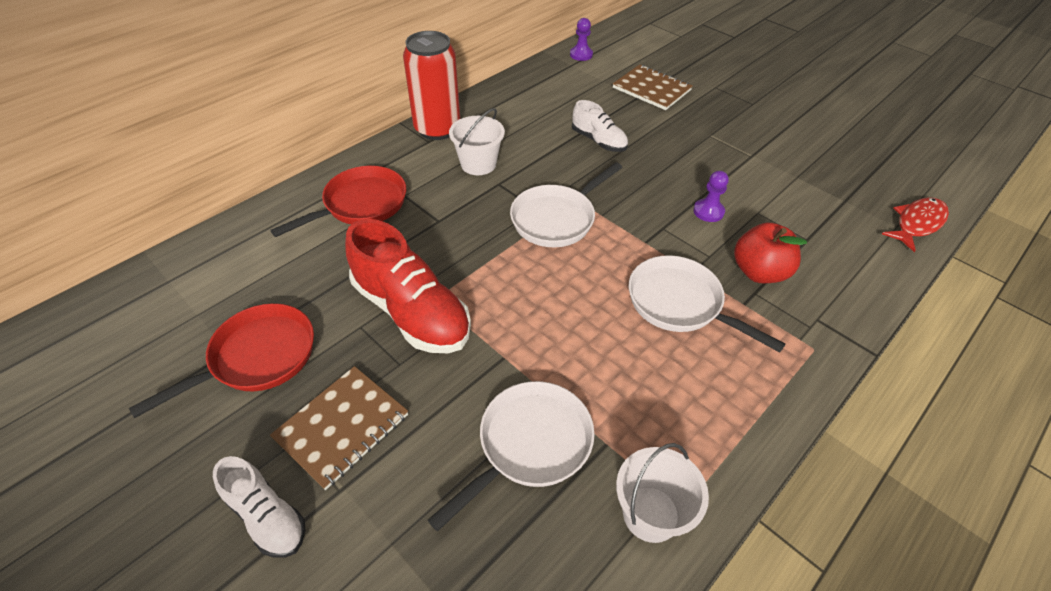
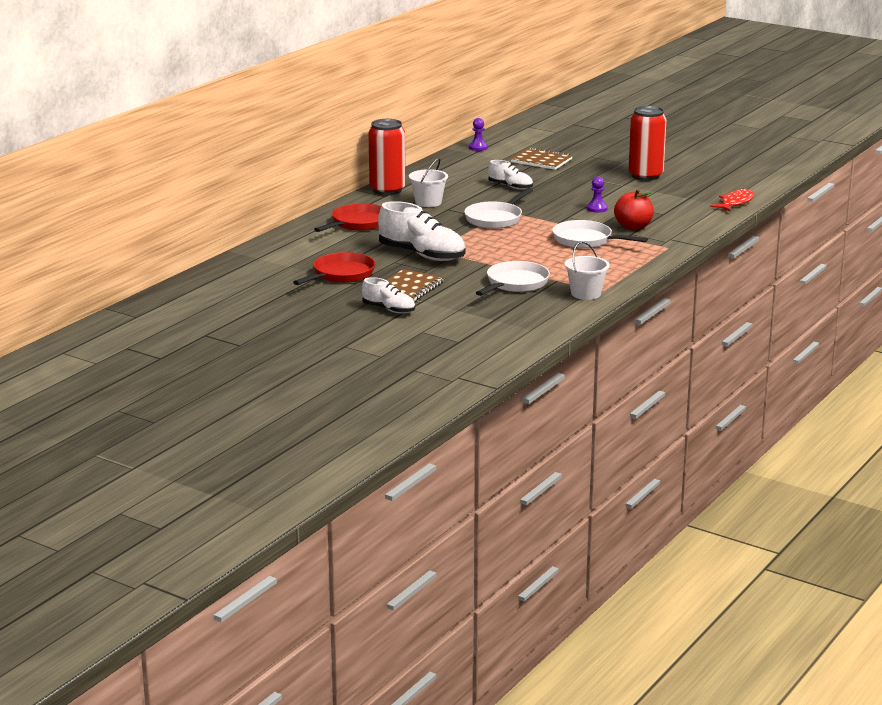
camera: 10 degrees left, 25 degrees down
(412, 312) = (422, 255): red shoe -> white shoe
(784, 138) = (645, 176): none -> red can

